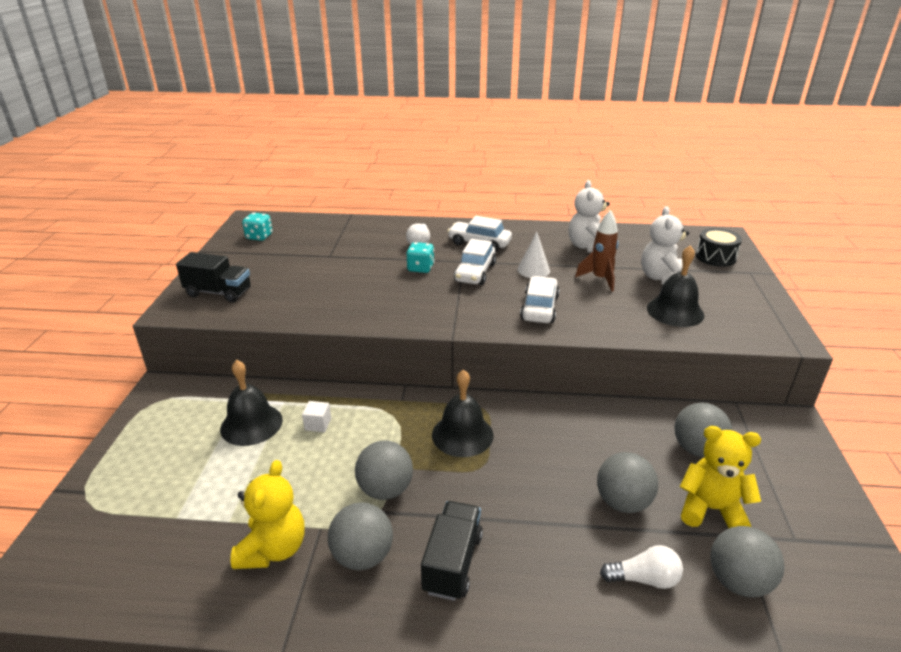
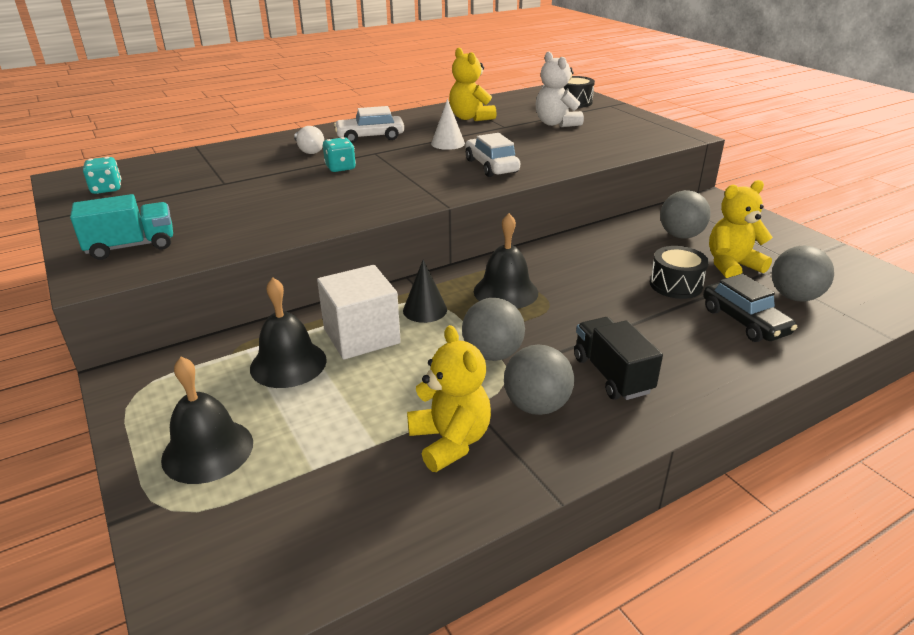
camera: 35 degrees left, 0 degrees up
(219, 292) = (132, 246): black truck -> turquoise truck
(318, 424) = (361, 336): white cube -> white cube, size x2.42
(384, 422) = (425, 310): none -> black cone
(475, 272) = (398, 158): white car -> none
(588, 247) = (470, 118): white teddy bear -> yellow teddy bear
(600, 279) = (511, 135): brown rocket -> none
(623, 502) = (675, 285): grey ball -> black drum
(644, 579) = (744, 321): white light bulb -> black car
(675, 311) = (594, 140): black bell -> black bell (207, 450)

